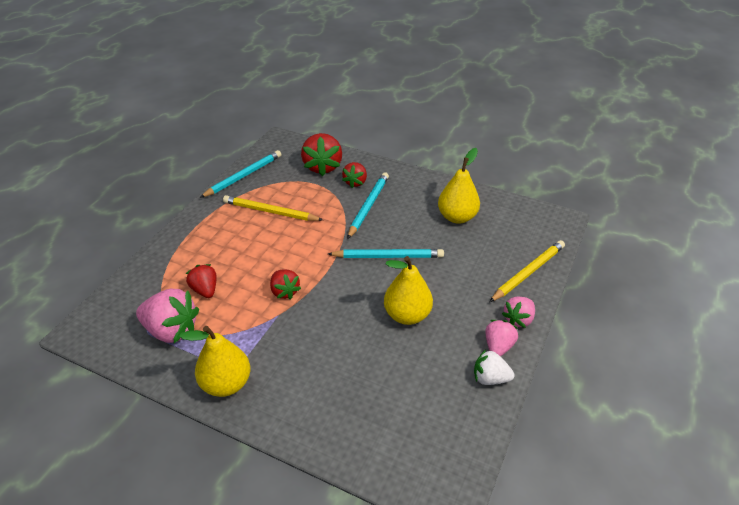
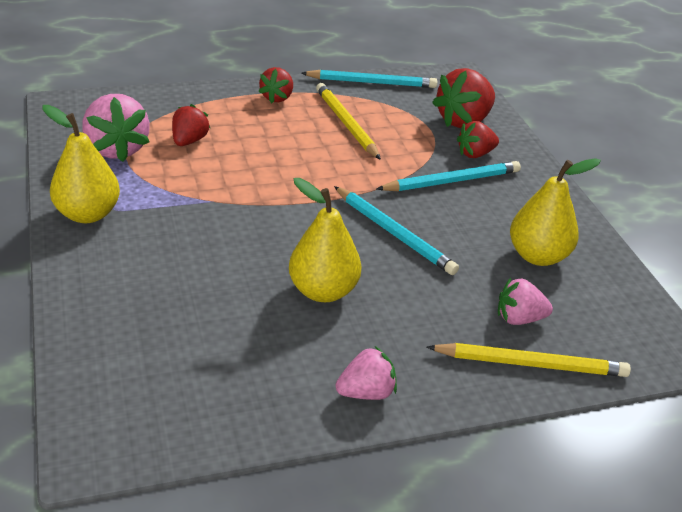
camera: 45 degrees right, 5 degrees down
(284, 291) = (248, 189): red strawberry -> red strawberry (277, 98)
(490, 378) = (306, 408): white strawberry -> none
(518, 319) = (435, 391): pink strawberry -> pink strawberry (519, 319)

